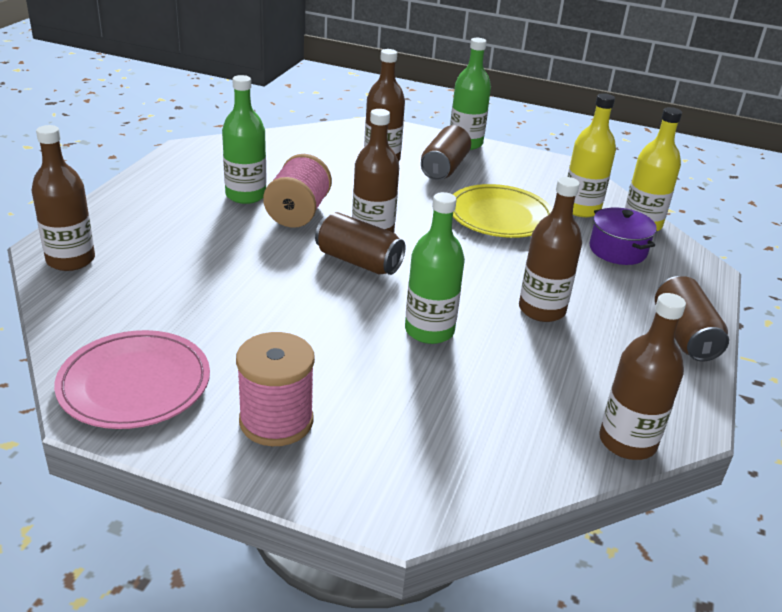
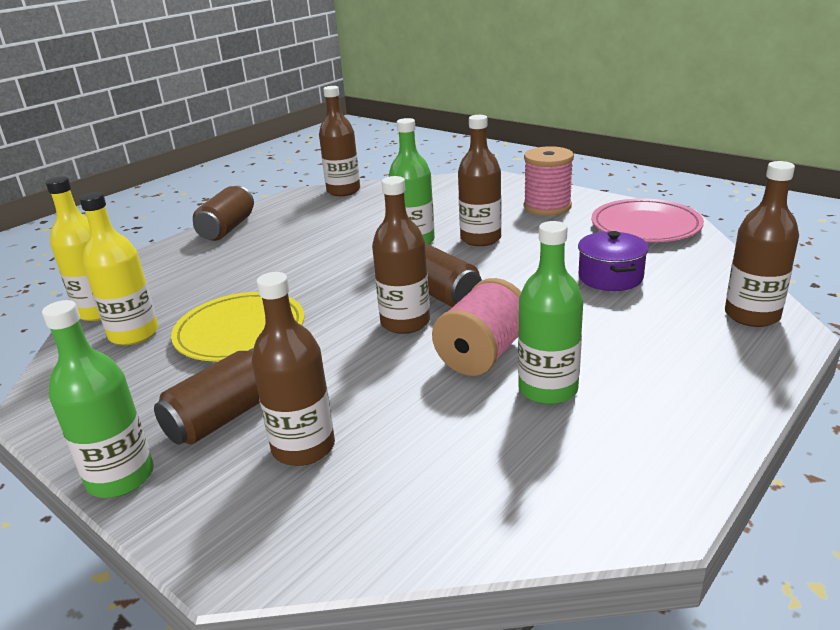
camera: 155 degrees left, 5 degrees down
(542, 310) = (310, 248): brown bottle -> brown bottle (480, 239)
(617, 250) = (172, 287): purple pot -> purple pot (610, 277)

